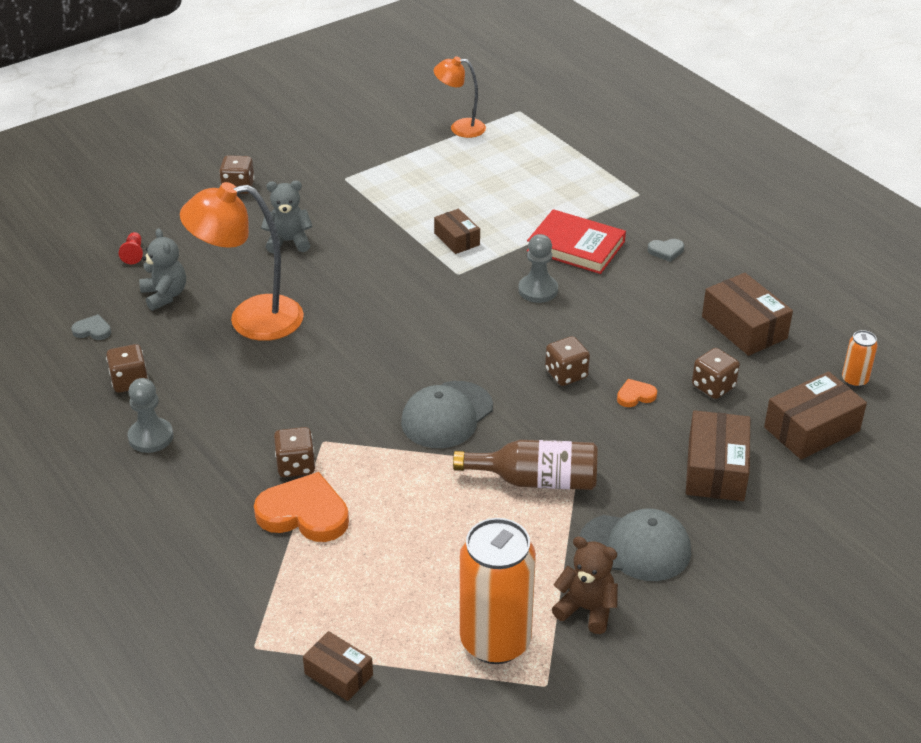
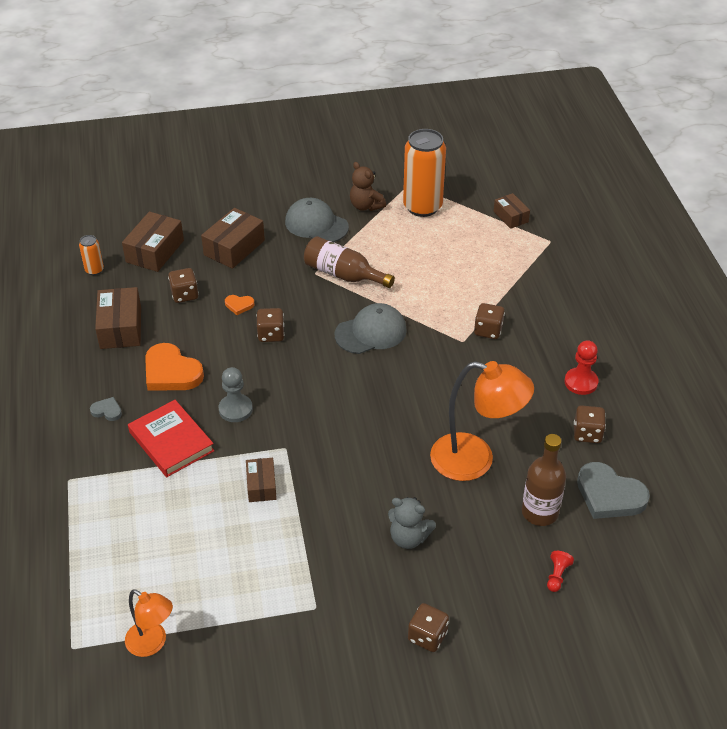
camera: 155 degrees left, 5 degrees up
(92, 330) = (609, 495): grey heart -> grey heart, size x2.12
(151, 437) = (581, 382): grey pawn -> red pawn
(165, 295) = (540, 512): grey teddy bear -> brown bottle
(304, 513) = (495, 299): orange heart -> orange heart (171, 372)
(811, 429) = (155, 251): brown box -> brown box turned 60 degrees counterclockwise

